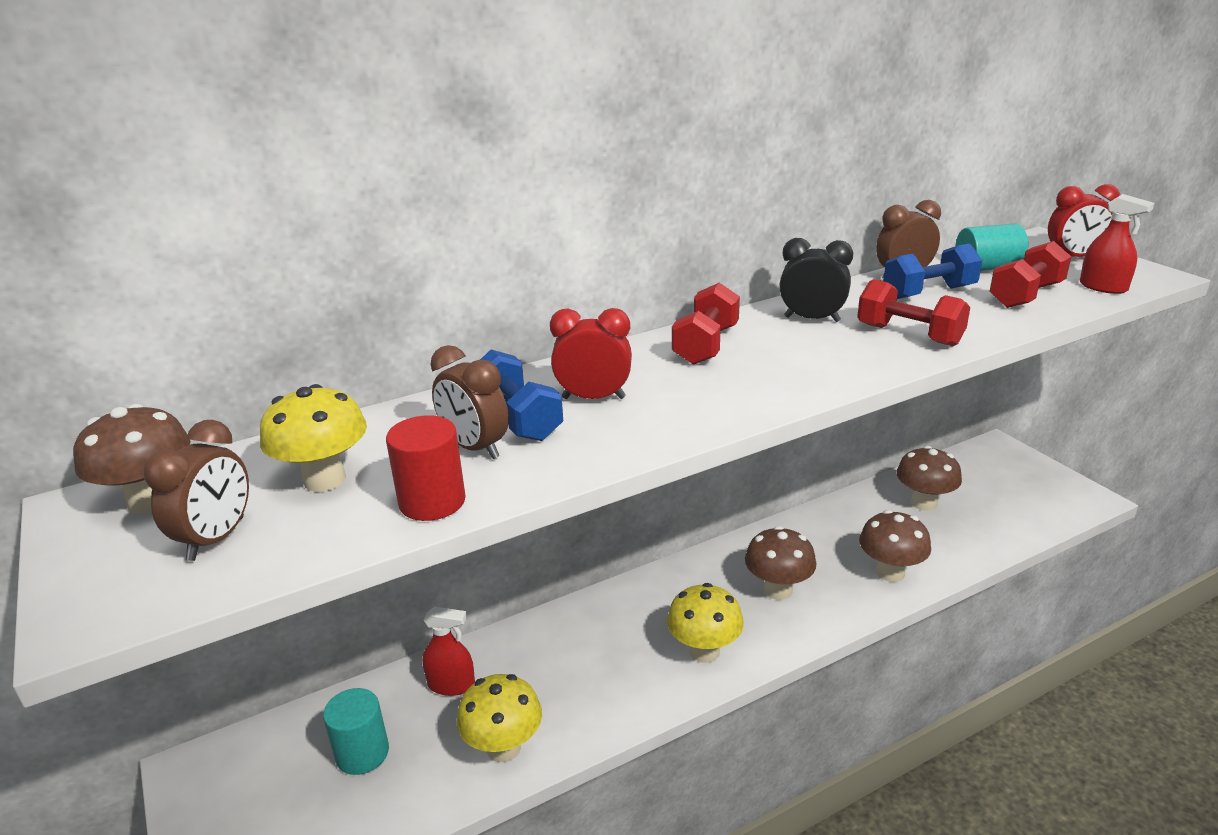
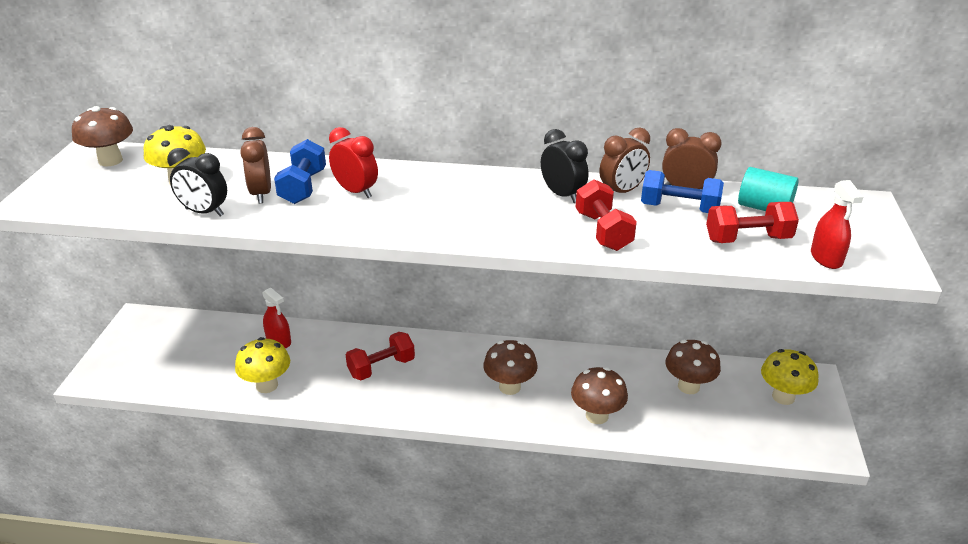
camera: 35 degrees right, 5 degrees up
(217, 539) = (108, 190): brown clock -> brown clock (622, 192)
(362, 753) = (207, 351): turquoise cylinder -> none
(432, 502) = (204, 212): red cylinder -> black clock
(704, 651) = (421, 396): yellow mushroom -> yellow mushroom (783, 397)
(706, 345) = (468, 186): red dumbbell -> red dumbbell (381, 367)
(1074, 258) = (856, 227): red clock -> none

